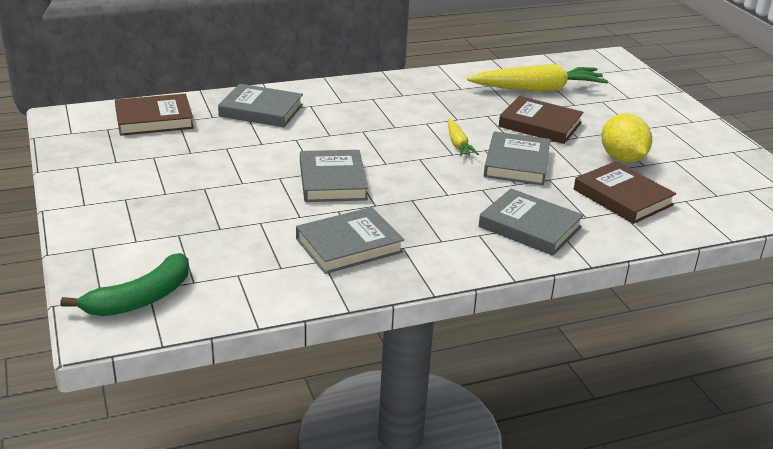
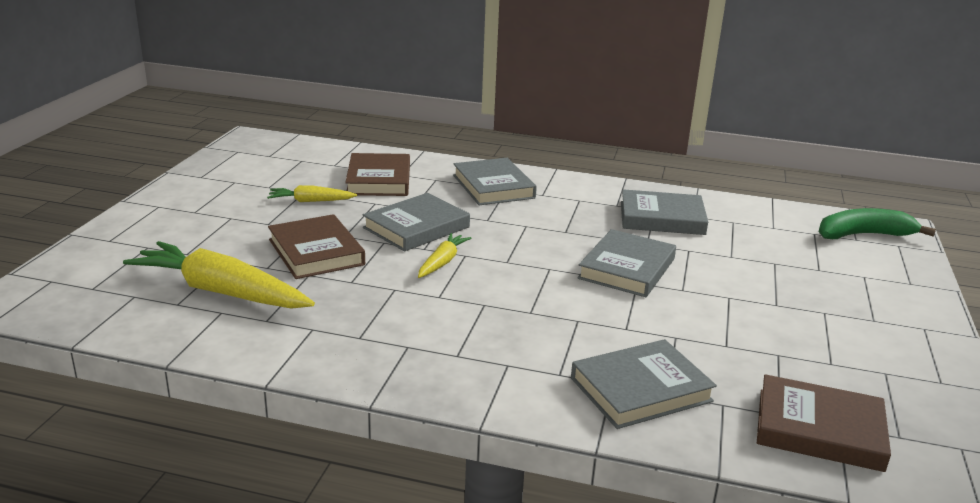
camera: 145 degrees left, 5 degrees down
(261, 110) = (640, 389): grey book -> grey book turned 75 degrees counterclockwise
(622, 158) = (310, 201): yellow lemon -> yellow carrot

